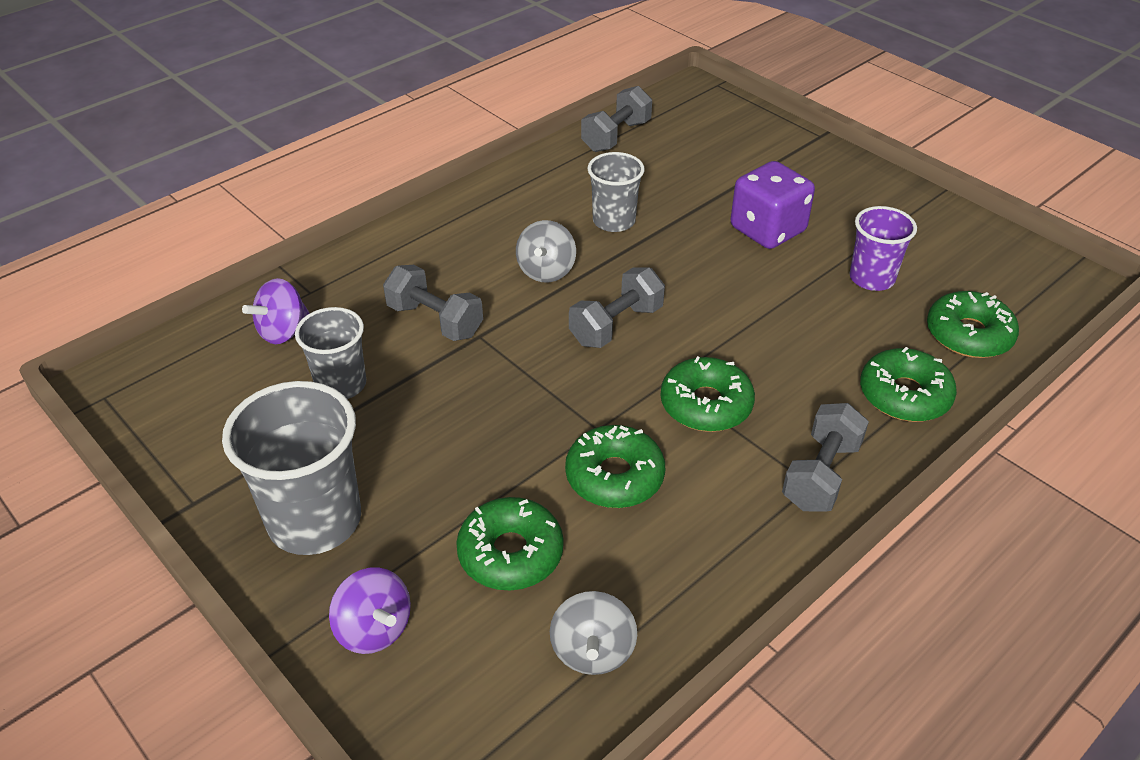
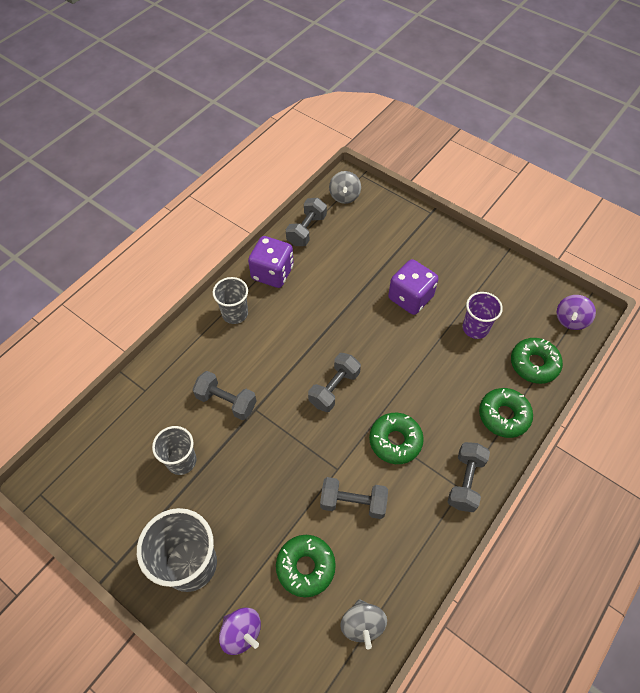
camera: 10 degrees left, 15 degrees up
(283, 331) = (136, 425): purple spinning top -> purple spinning top (570, 320)
(546, 271) = (285, 351): grey spinning top -> grey spinning top (344, 196)
(550, 179) = (272, 273): none -> purple dice
(614, 221) = (318, 304): grey cup -> grey cup (235, 313)
(614, 476) = (353, 502): green donut -> grey dumbbell

